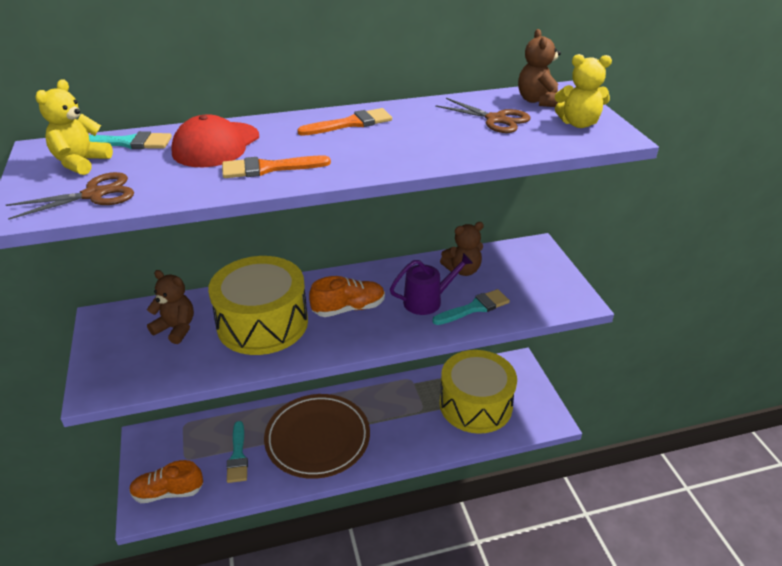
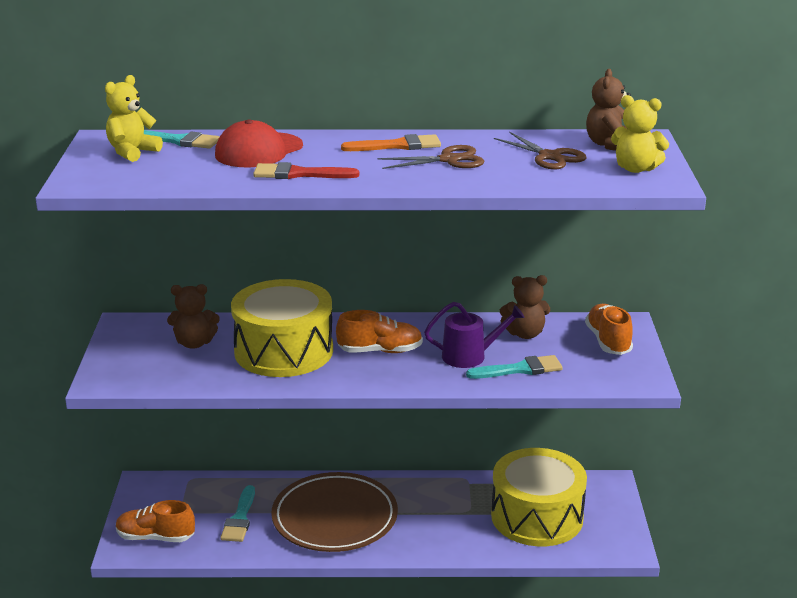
camera: 15 degrees right, 10 degrees down
(94, 194) = (137, 177): brown scissors -> brown scissors (449, 160)
(176, 328) = (194, 343): brown teddy bear -> brown teddy bear turned 135 degrees clockwise
(268, 168) = (298, 174): orange brush -> red brush
(531, 267) = (608, 341): none -> orange shoe

